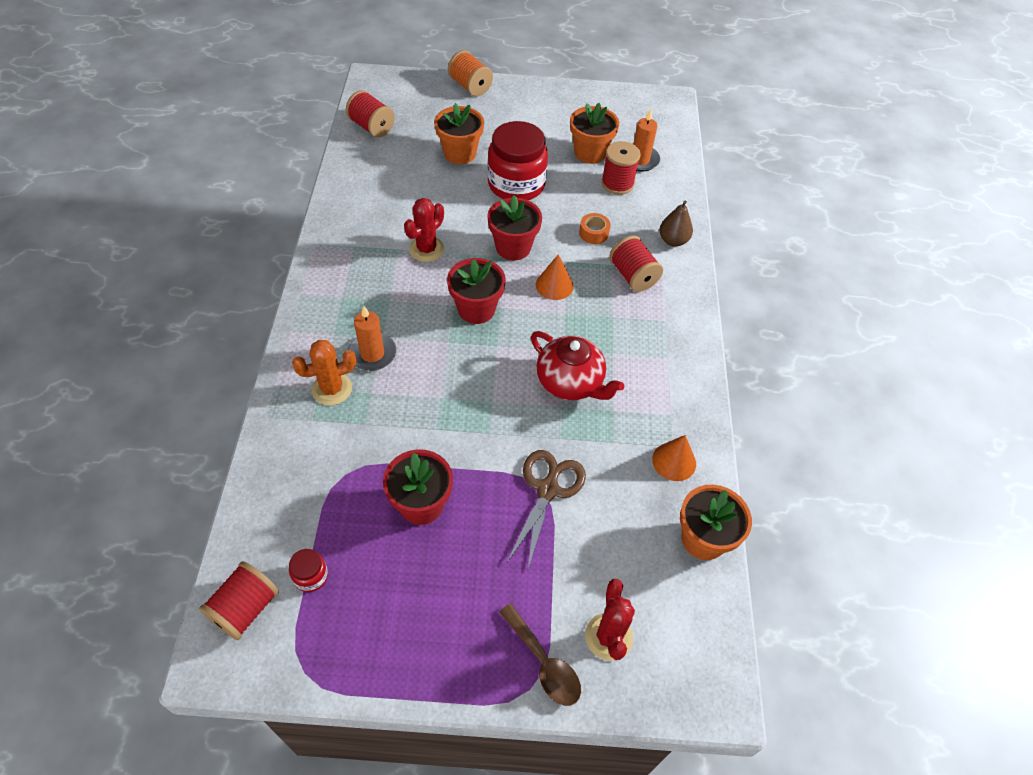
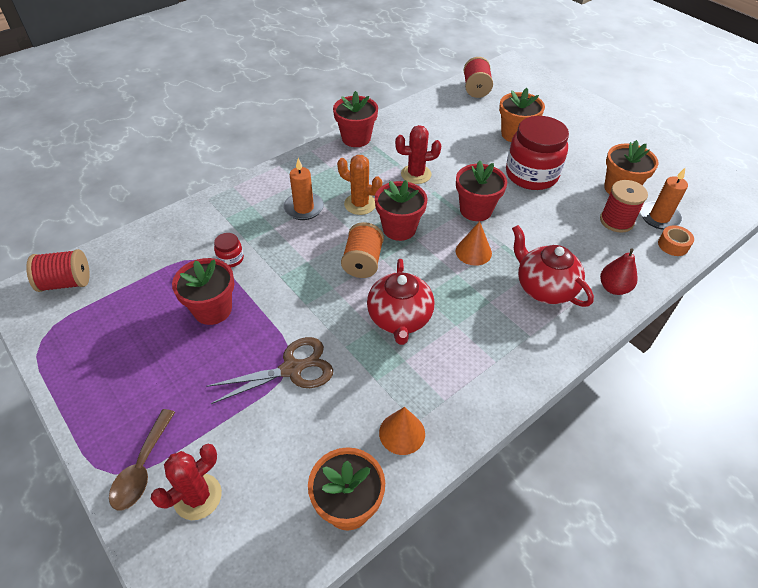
camera: 50 degrees right, 5 degrees down
(310, 576) = (112, 295): red jar -> red jar (230, 259)
(327, 251) = (356, 138): none -> red flower pot
(332, 389) = (257, 210): orange cactus -> orange cactus (360, 204)
(470, 86) = (578, 100): orange spool -> orange spool (363, 262)
(593, 233) = (550, 240): orange tape -> orange tape (673, 245)
(633, 276) = (544, 288): red spool -> red teapot
(673, 240) = (613, 288): brown pear -> red pear

